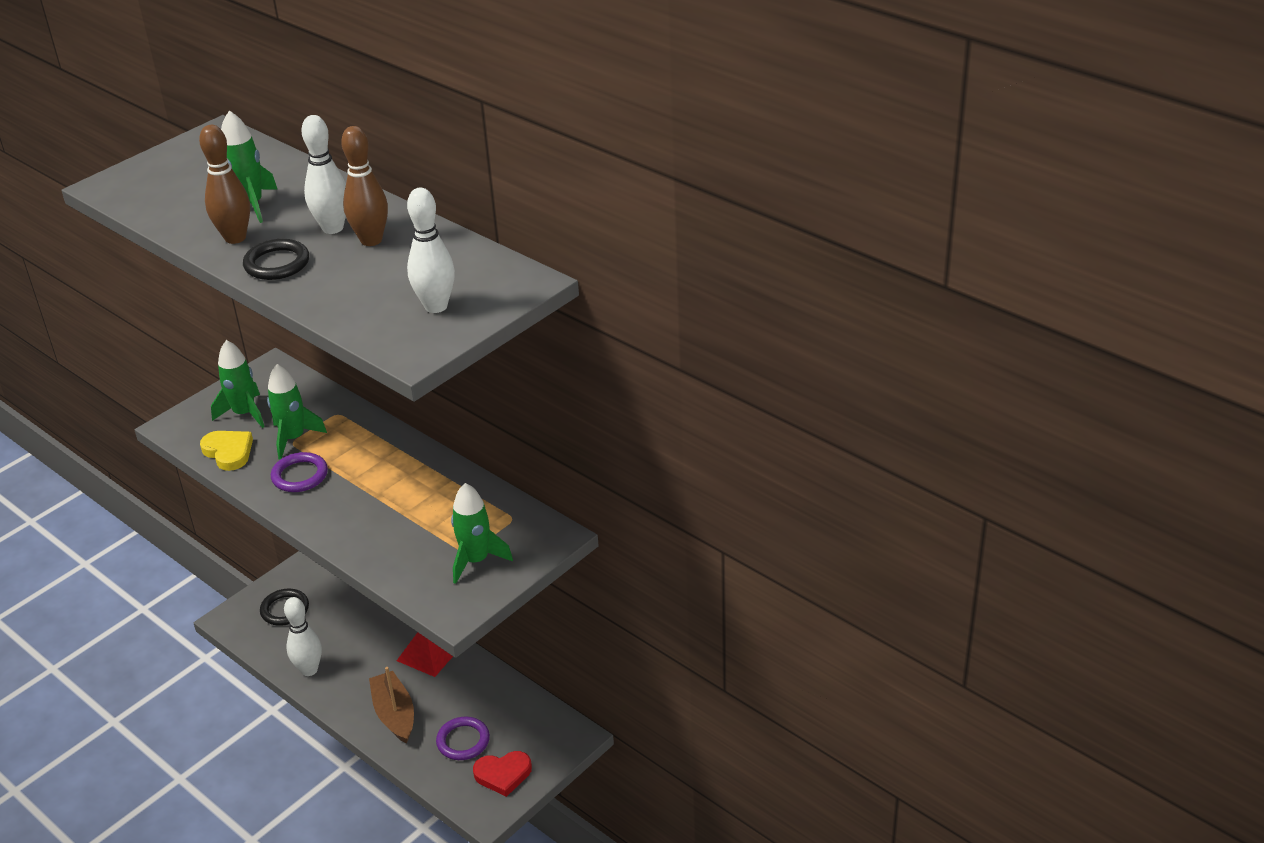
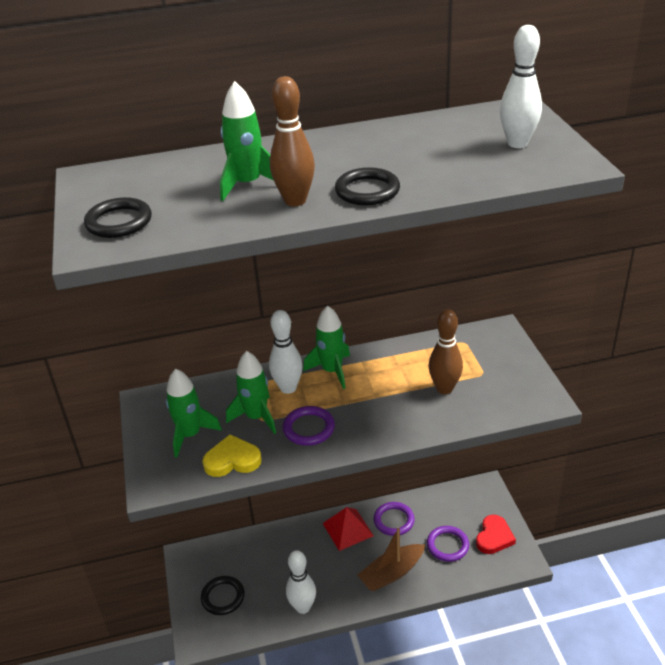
camera: 55 degrees left, 0 degrees up
(149, 179) = (119, 222): none -> black ring
(333, 228) = (340, 158): white bowling pin -> white bowling pin (288, 388)
(371, 240) = (382, 147): brown bowling pin -> brown bowling pin (444, 388)
(394, 714) = (391, 573): brown boat -> brown boat turned 45 degrees counterclockwise
(467, 682) = (394, 520): none -> purple ring
(476, 560) = (496, 372): green rocket -> green rocket (332, 371)

